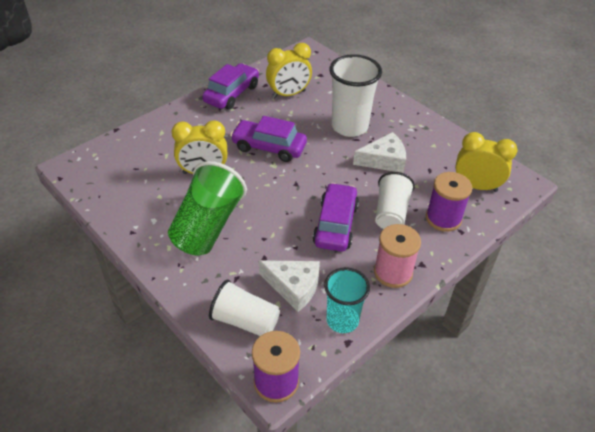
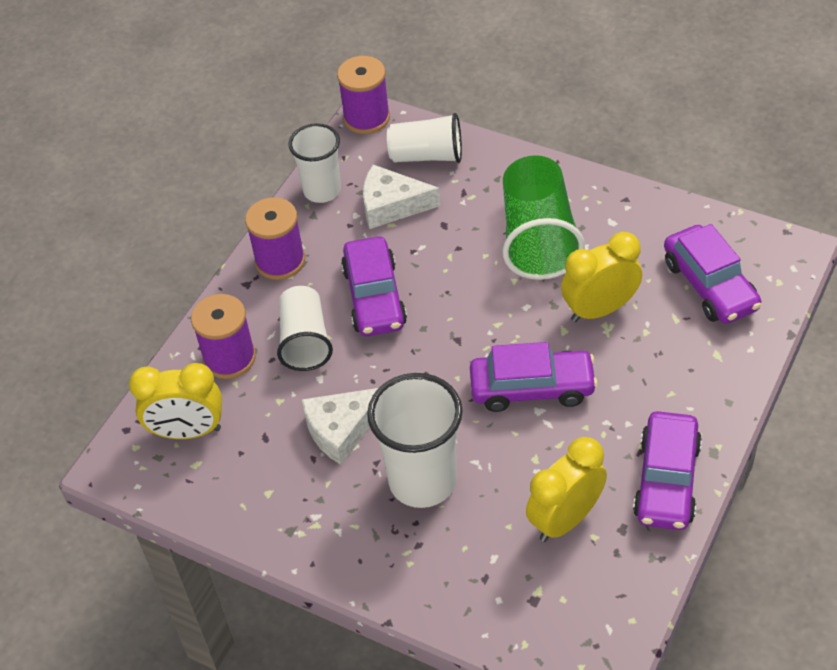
camera: 165 degrees right, 5 degrees up
(132, 164) = (710, 285): none -> purple car
(342, 320) = (322, 190): turquoise cup -> white cup
(393, 272) = (280, 261): pink spool -> purple spool

